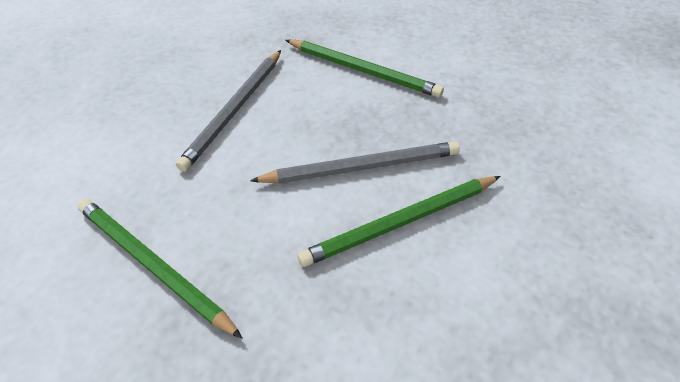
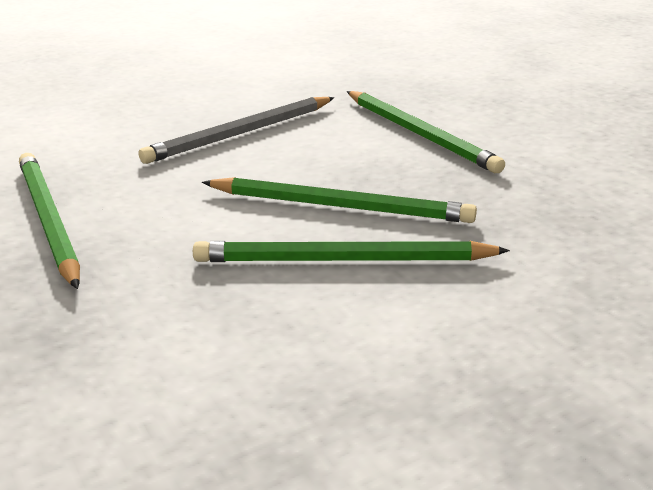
camera: 25 degrees right, 20 degrees down
(360, 167) = (339, 206): grey pencil -> green pencil

